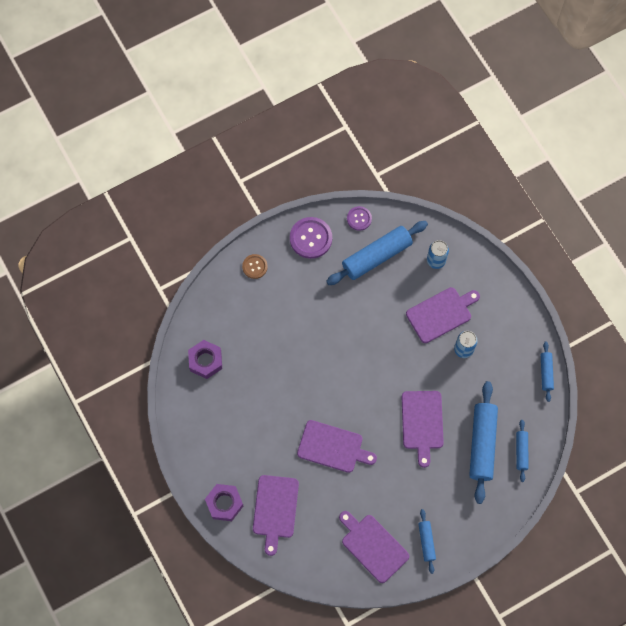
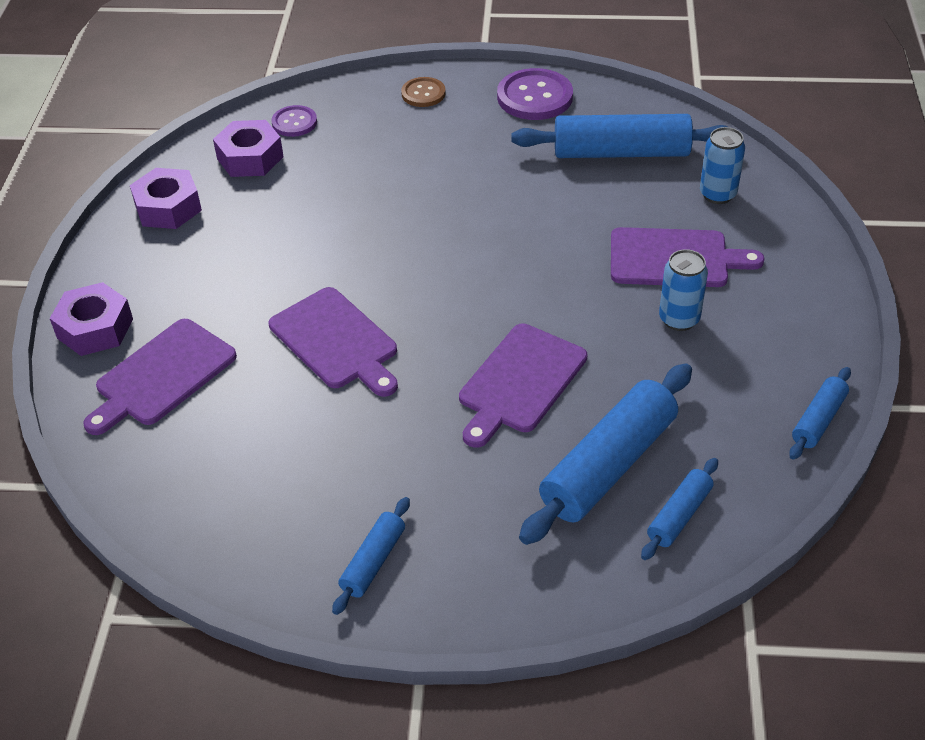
camera: 35 degrees right, 25 degrees down
(194, 416) = (168, 208): none -> purple nut
(359, 218) = (629, 104): purple button -> purple button (294, 122)
(373, 546) = (270, 514): purple cutting board -> none

